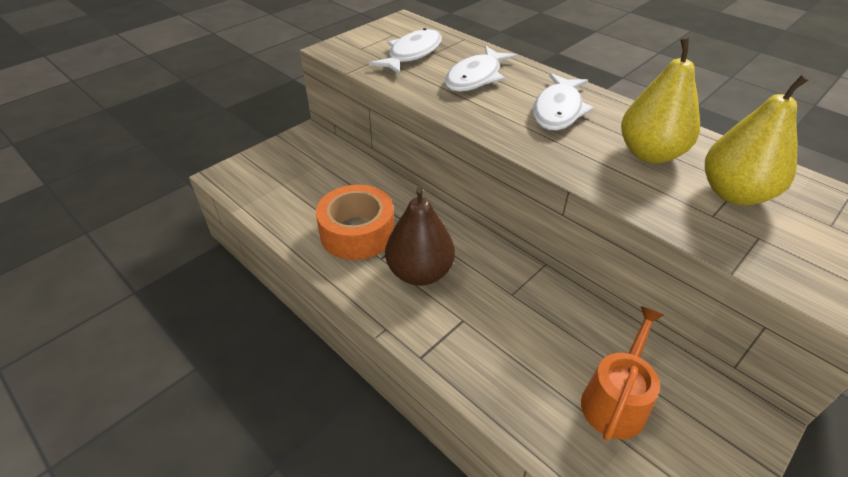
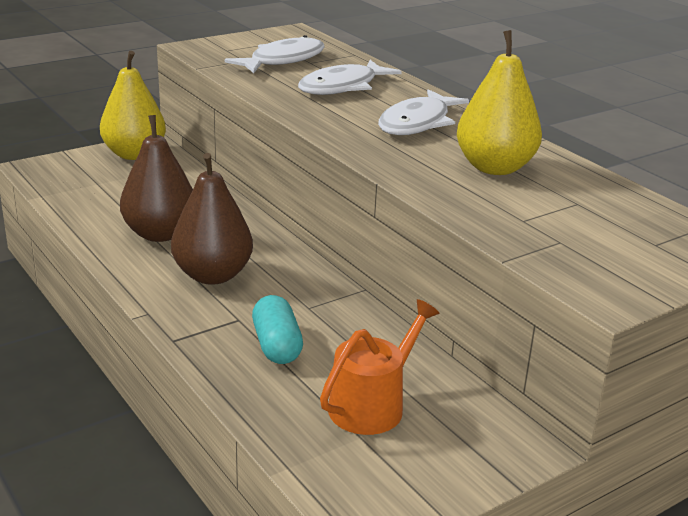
camera: 10 degrees right, 15 degrees down
(357, 233) = (160, 234): orange tape -> brown pear
(507, 345) = (277, 345): none -> turquoise capsule
(734, 194) = (564, 208): yellow pear -> yellow pear (134, 154)

